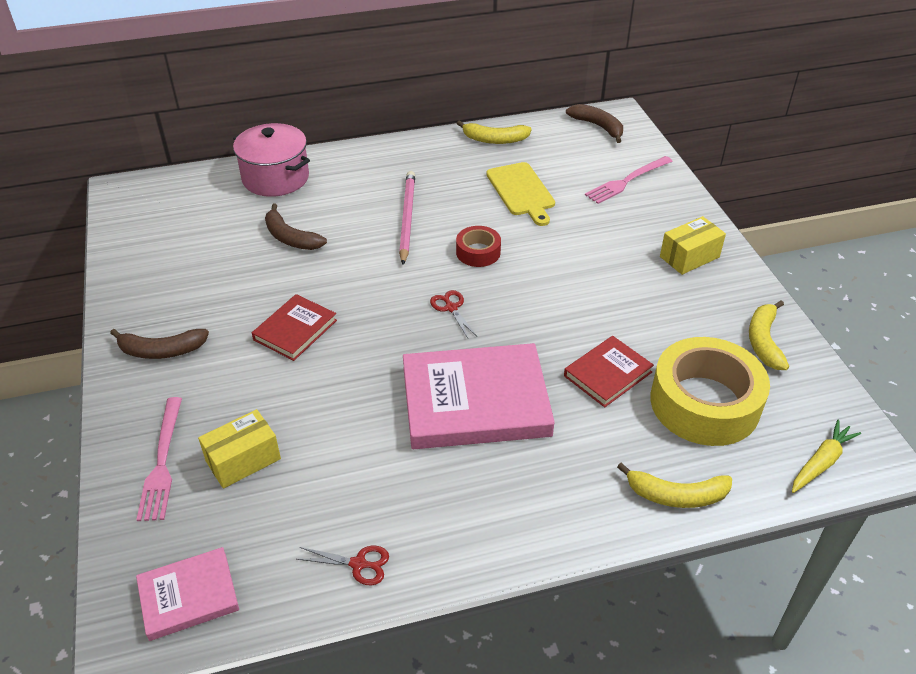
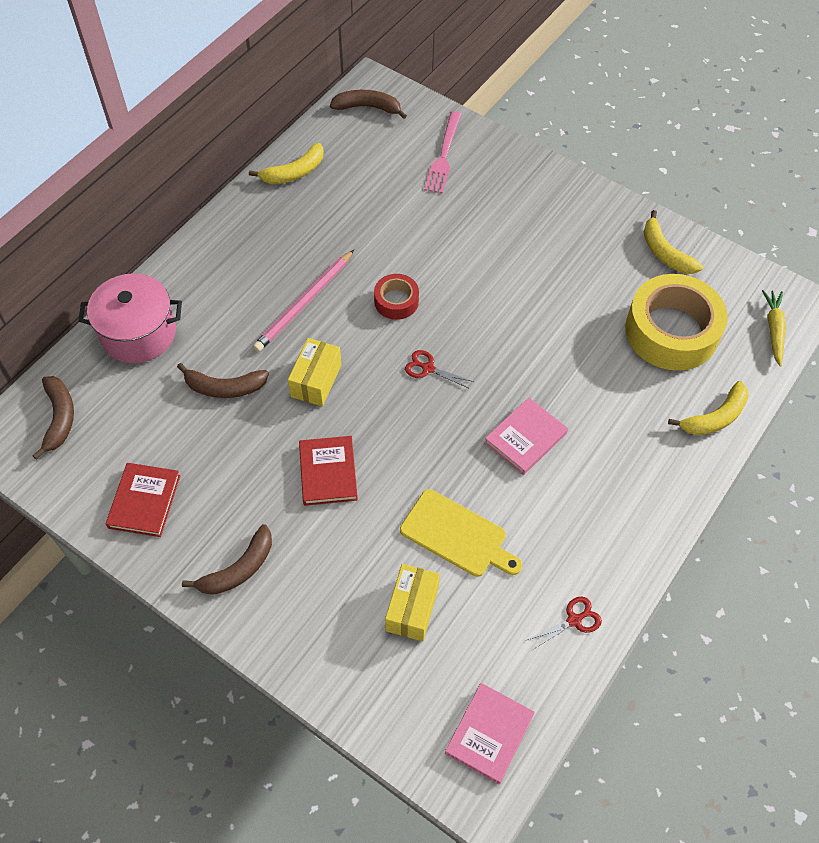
camera: 40 degrees left, 15 degrees up
(162, 462) = (353, 657): pink fork -> none
(170, 197) = (59, 418): none -> brown banana
(407, 218) = (304, 303): pink pencil -> pink pencil turned 105 degrees counterclockwise
(475, 401) = (525, 438): pink book -> pink book, size x0.53
(521, 191) = (371, 217): yellow cutting board -> yellow cutting board (457, 535)
(608, 374) = (591, 351): red book -> red book (144, 501)
(689, 257) = (554, 206): yellow box -> yellow box (316, 380)

